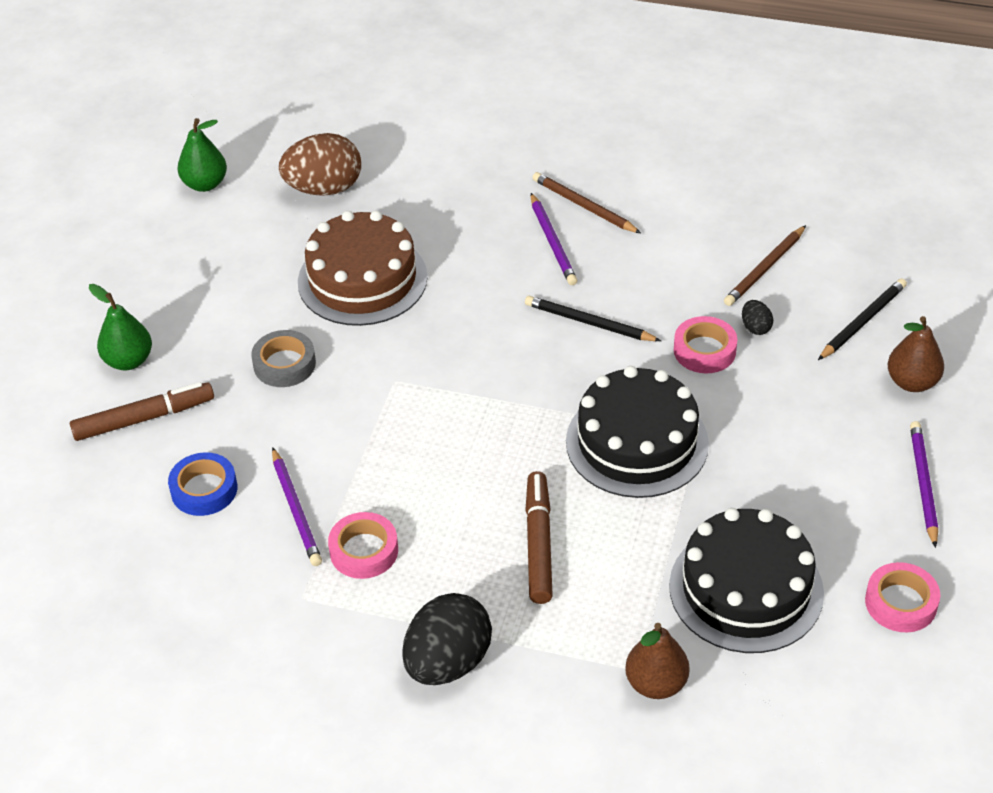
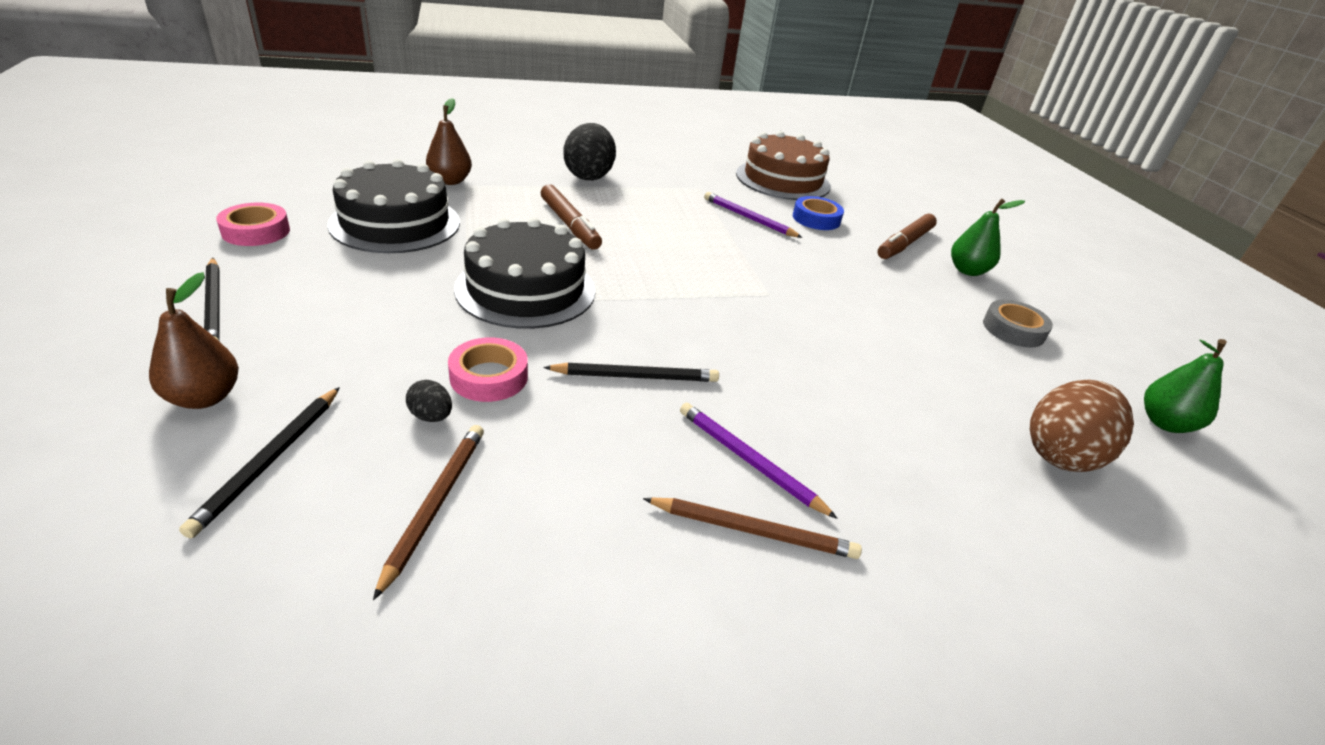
camera: 145 degrees right, 10 degrees down
(284, 364) = (863, 288): grey tape -> grey tape (1013, 329)
(362, 279) = (893, 365): brown cake -> brown cake (782, 180)
(364, 551) = (685, 208): pink tape -> none
(923, 484) = (214, 305): purple pencil -> black pencil

